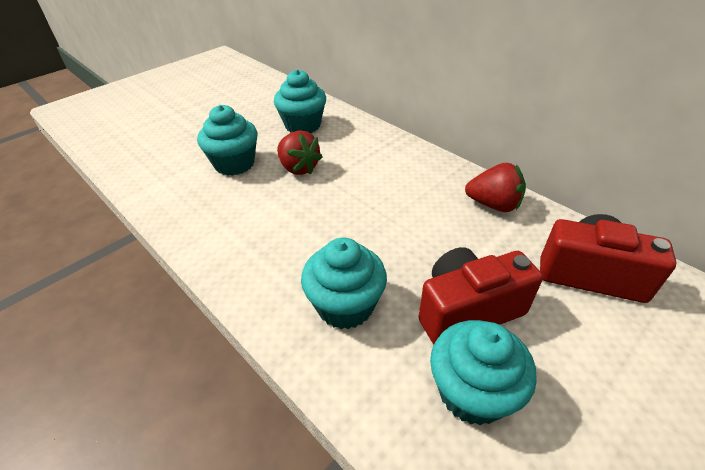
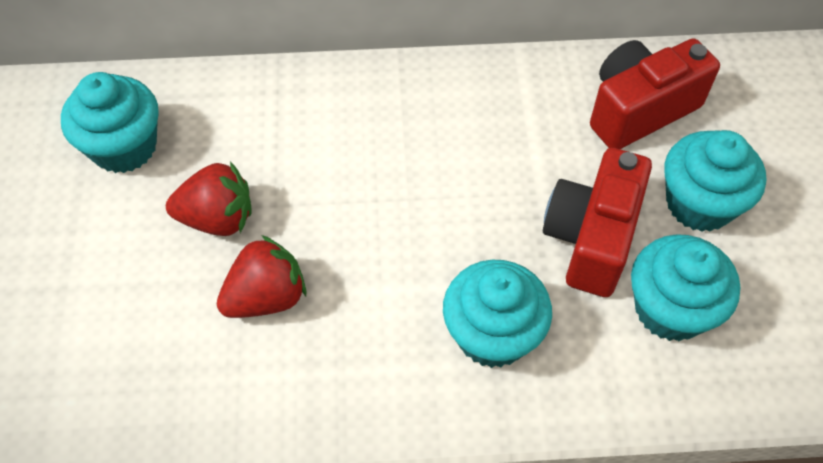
camera: 50 degrees left, 15 degrees up
(234, 164) = (121, 284): turquoise cupcake -> turquoise cupcake (699, 203)
(493, 205) = (487, 93): red strawberry -> red strawberry (266, 297)

